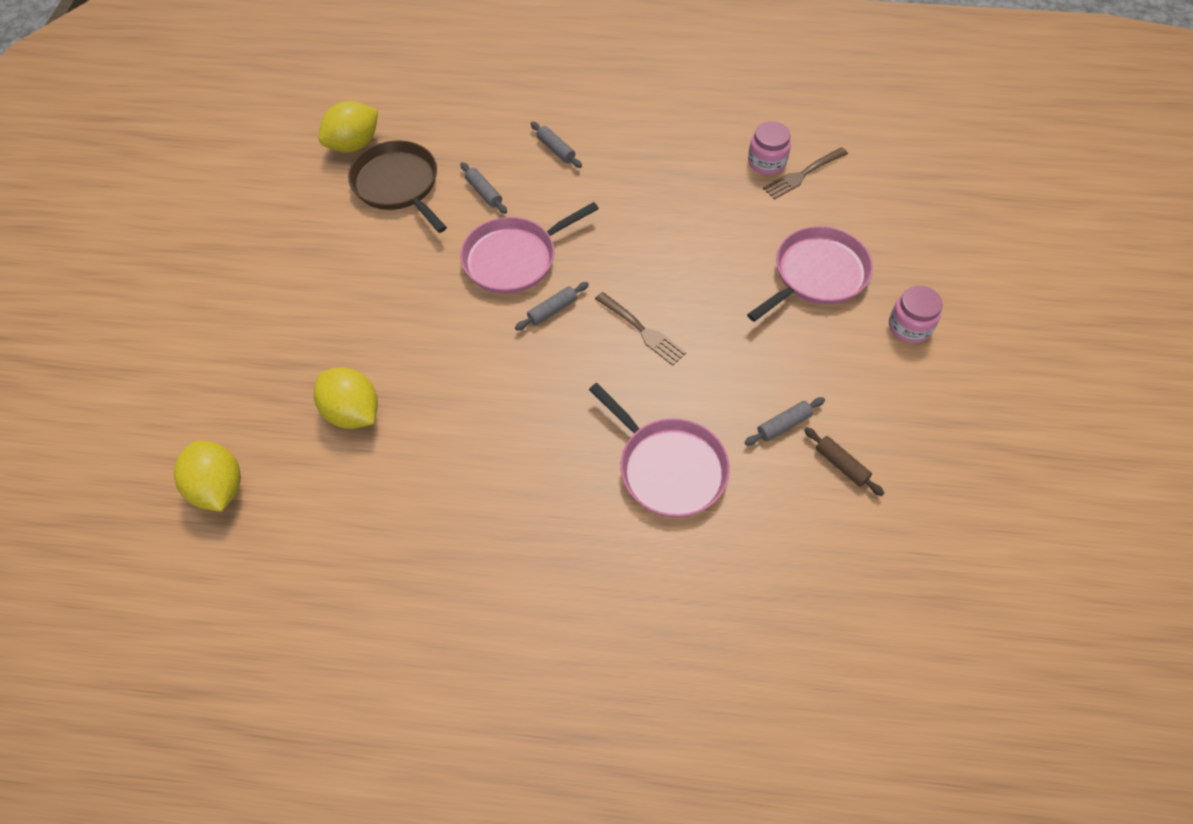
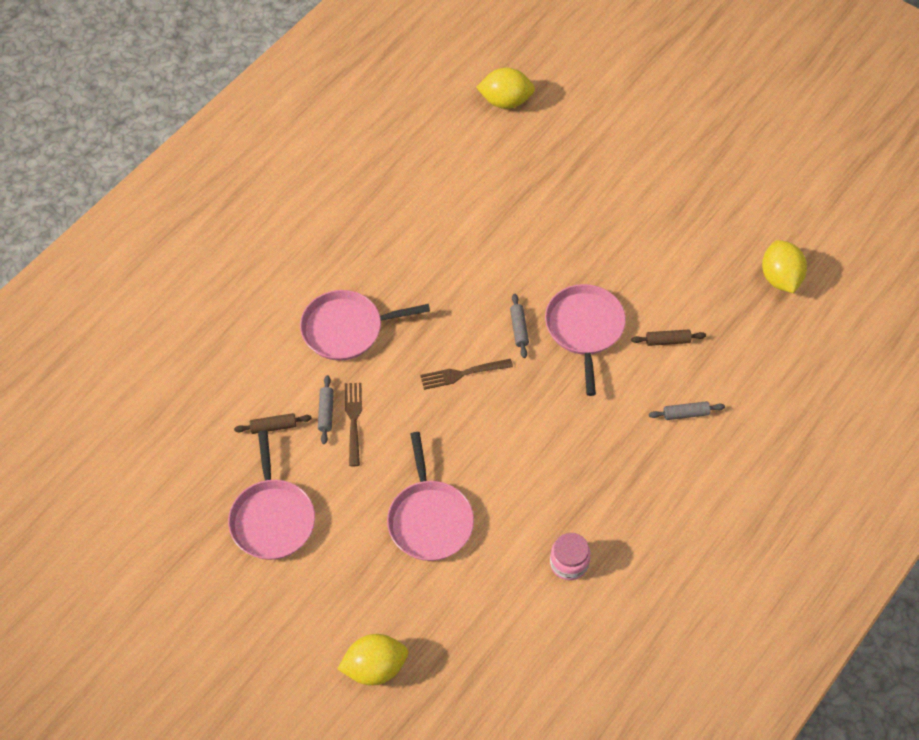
camera: 120 degrees right, 0 degrees up
(353, 412) = (513, 183): yellow lemon -> yellow lemon (375, 668)
(398, 185) = (713, 288): brown pan -> none
(484, 193) = (667, 341): grey rolling pin -> brown rolling pin
(803, 174) = (537, 583): brown fork -> brown fork (354, 421)
(909, 327) = (340, 549): pink jar -> none
(935, 401) = (272, 518): none -> pink pan

